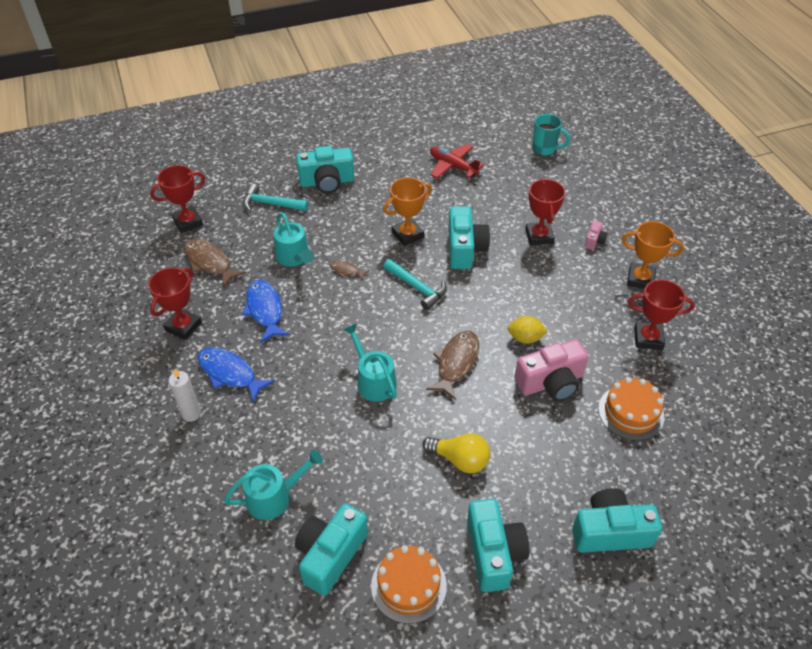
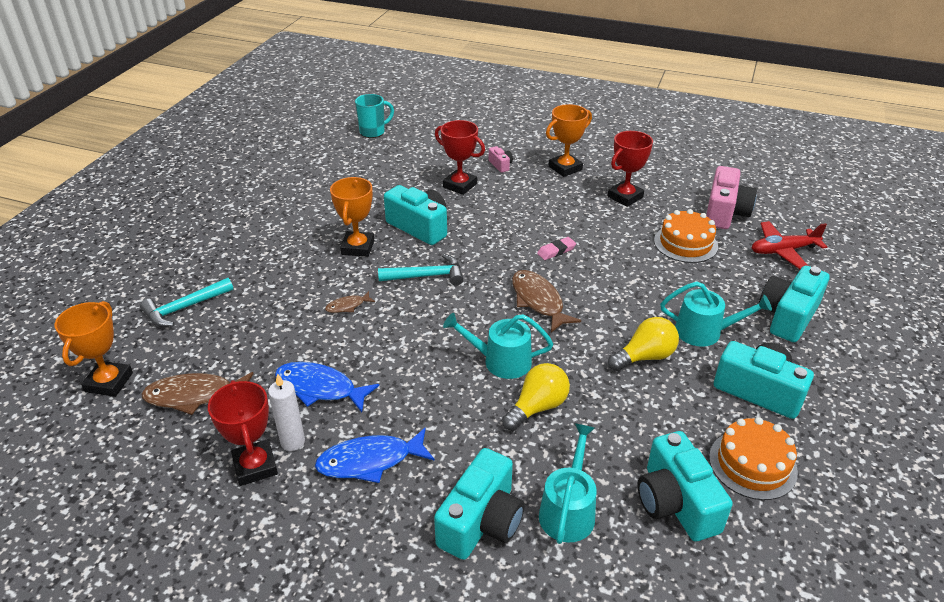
camera: 50 degrees left, 10 degrees down
(188, 222) = (109, 382): red trophy -> orange trophy
(191, 414) = (387, 524): white candle -> white candle (293, 442)
(294, 257) = (280, 330): turquoise watering can -> turquoise watering can (704, 332)
(327, 182) = (217, 257): turquoise camera -> turquoise camera (481, 522)
(349, 427) = (537, 407): none -> yellow light bulb
(453, 166) = (317, 181): red plane -> red plane (783, 251)
(525, 338) = (556, 251): yellow lemon -> pink eraser
(551, 382) = (616, 264): pink camera -> pink camera (725, 213)

